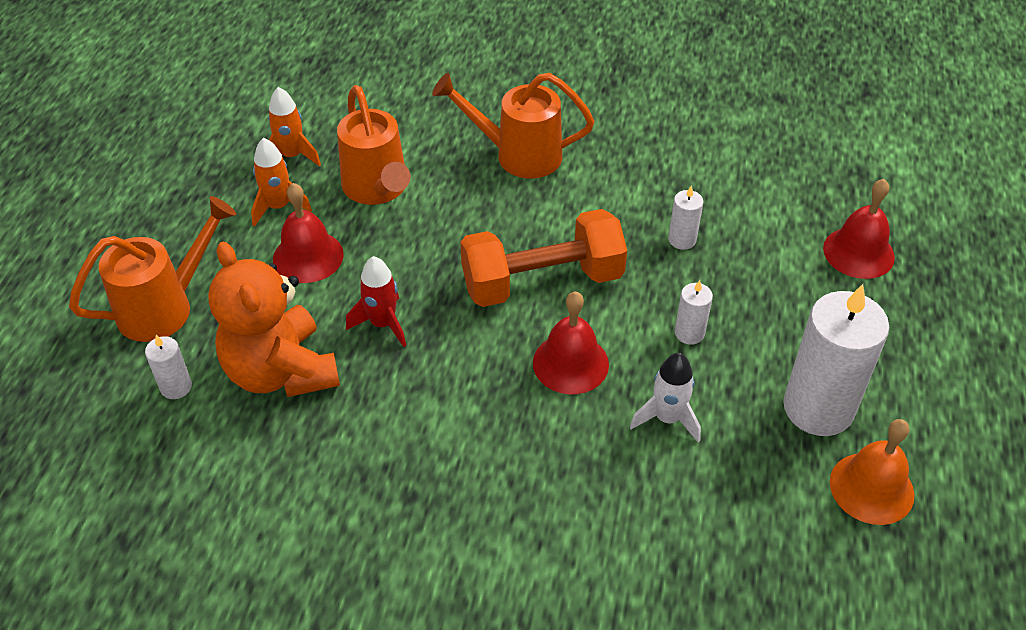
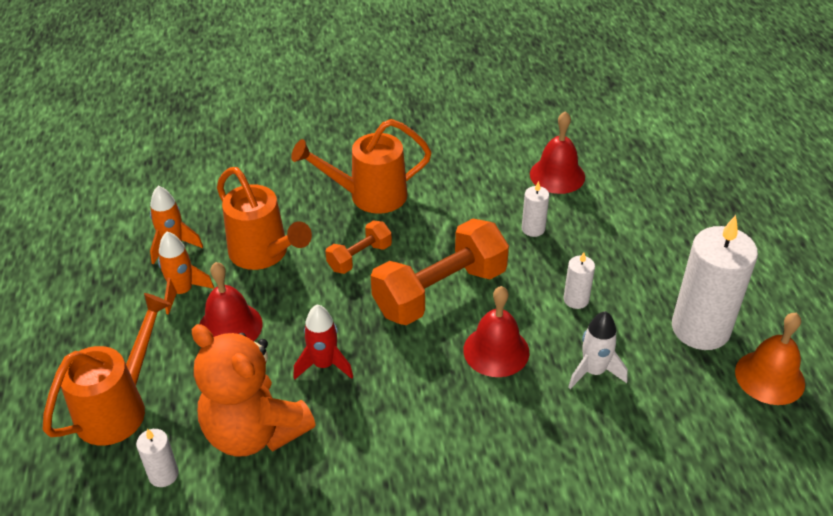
camera: 20 degrees left, 5 degrees down
(475, 220) = (359, 257): none -> orange dumbbell
(858, 252) = (668, 203): red bell -> red bell (557, 175)

